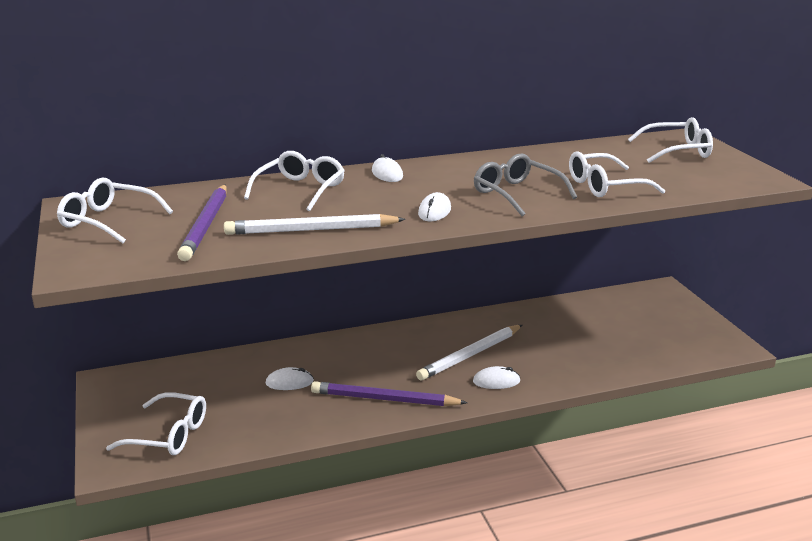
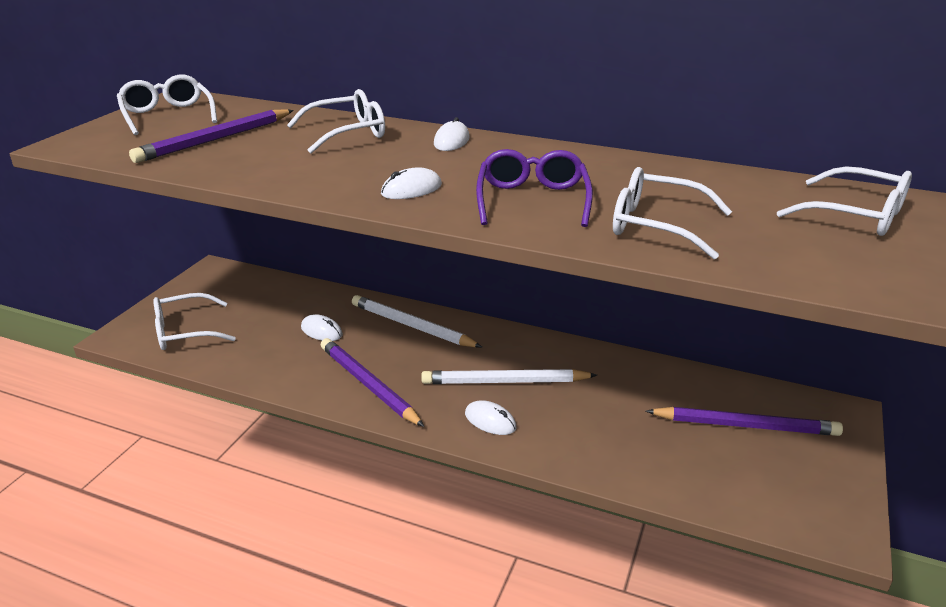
camera: 40 degrees right, 5 degrees up
(169, 435) = (184, 332): white glasses -> white glasses turned 105 degrees clockwise
(311, 230) = (274, 170): white pencil -> white pencil (412, 326)
(516, 194) = (532, 200): grey glasses -> purple glasses
(630, 317) = (745, 425): none -> purple pencil

